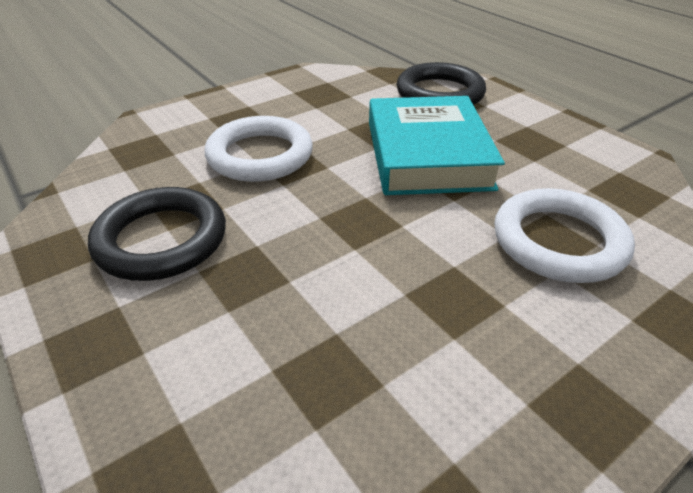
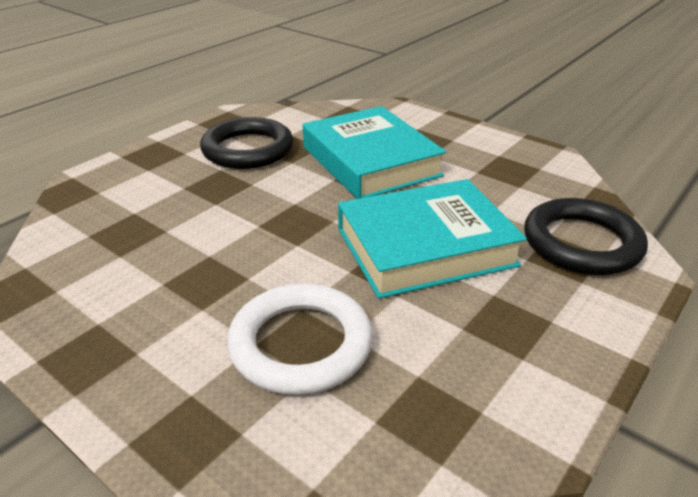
camera: 75 degrees right, 5 degrees down
(260, 155) = (370, 161): white ring -> turquoise book

